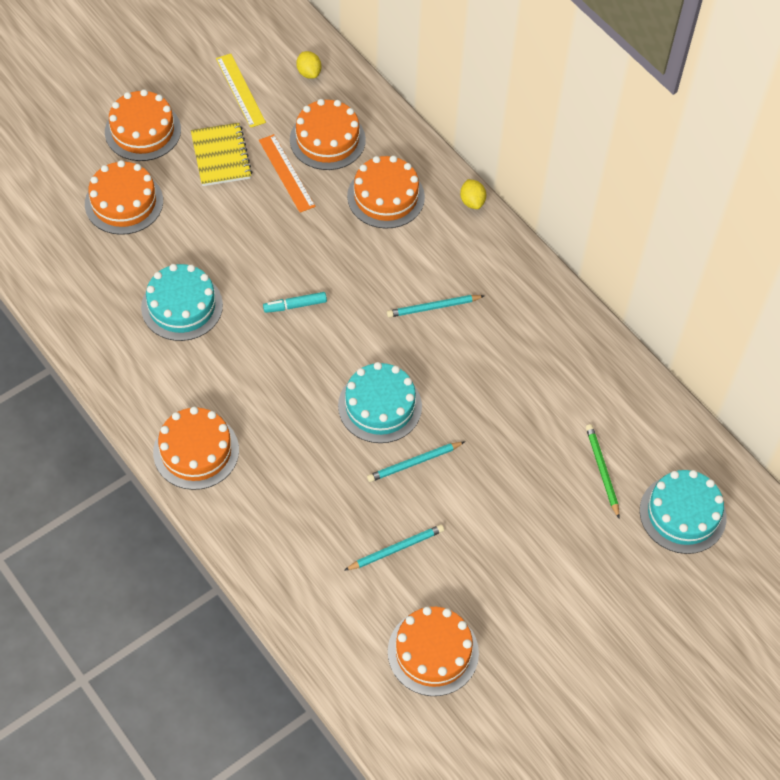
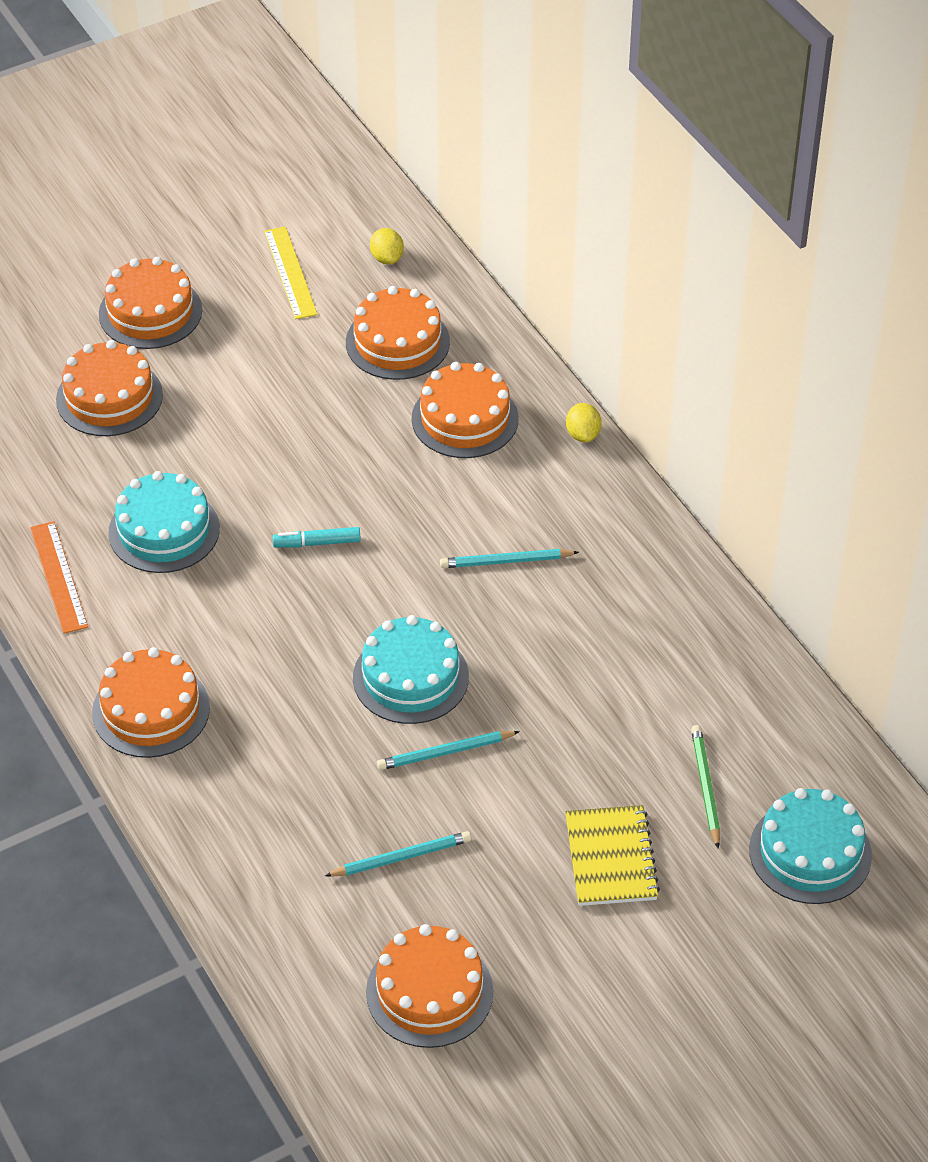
camera: 10 degrees right, 10 degrees down
(221, 156) = (250, 351): yellow notebook -> yellow notebook (611, 858)
(286, 173) = (334, 379): orange ruler -> orange ruler (58, 577)

